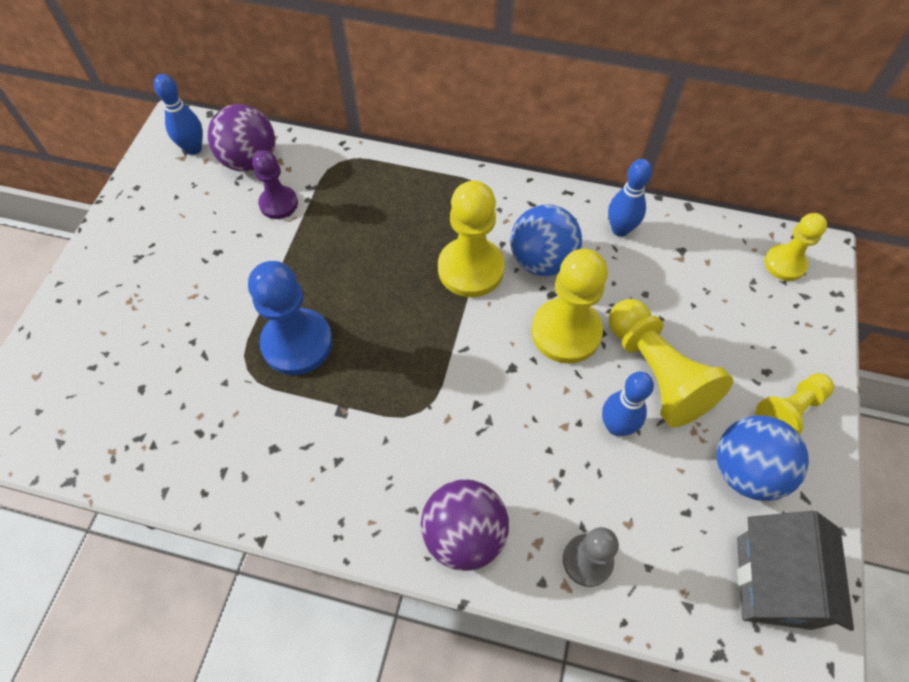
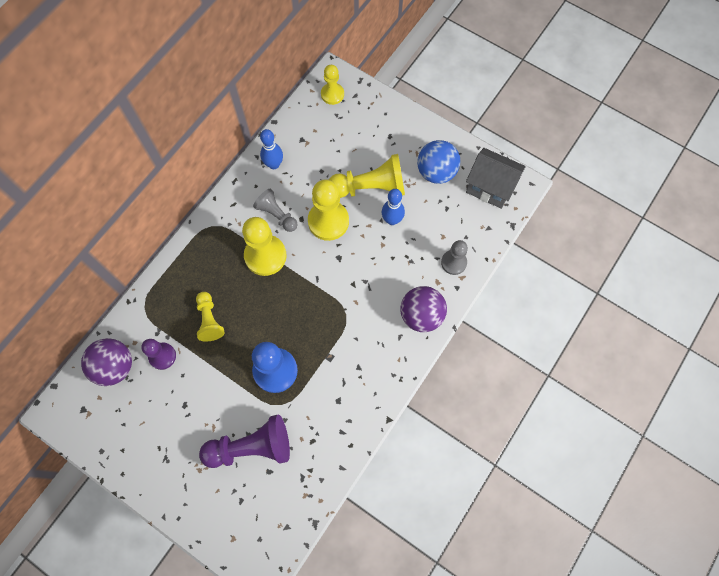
camera: 70 degrees left, 10 degrees up
(173, 353) = (251, 447): none -> purple pawn
(193, 148) = (84, 404): blue bowling pin -> none
(542, 261) = (277, 215): blue ball -> grey pawn
(789, 410) = (414, 137): yellow pawn -> yellow pawn (209, 320)

